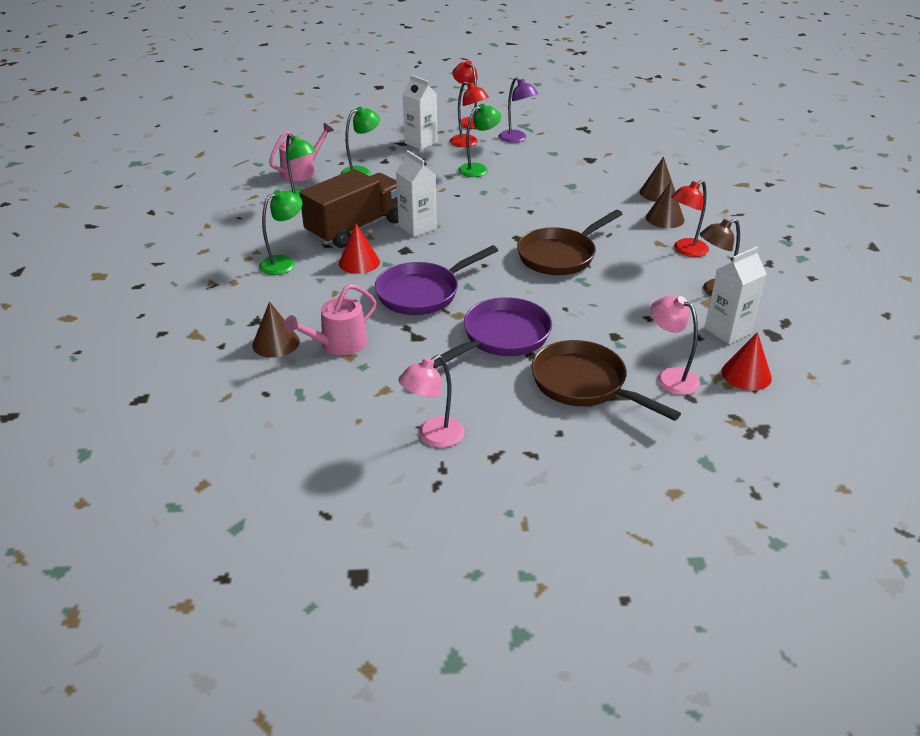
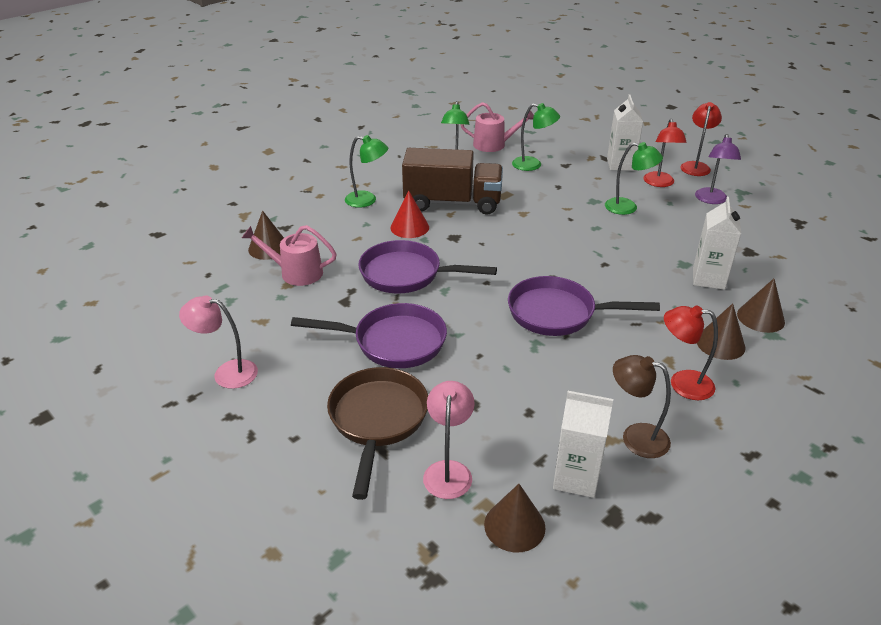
camera: 50 degrees right, 0 degrees up
(417, 227) = (493, 226): white carton -> white carton (708, 279)
(560, 256) = (557, 313): brown pan -> purple pan
(746, 374) = (514, 526): red cone -> brown cone

